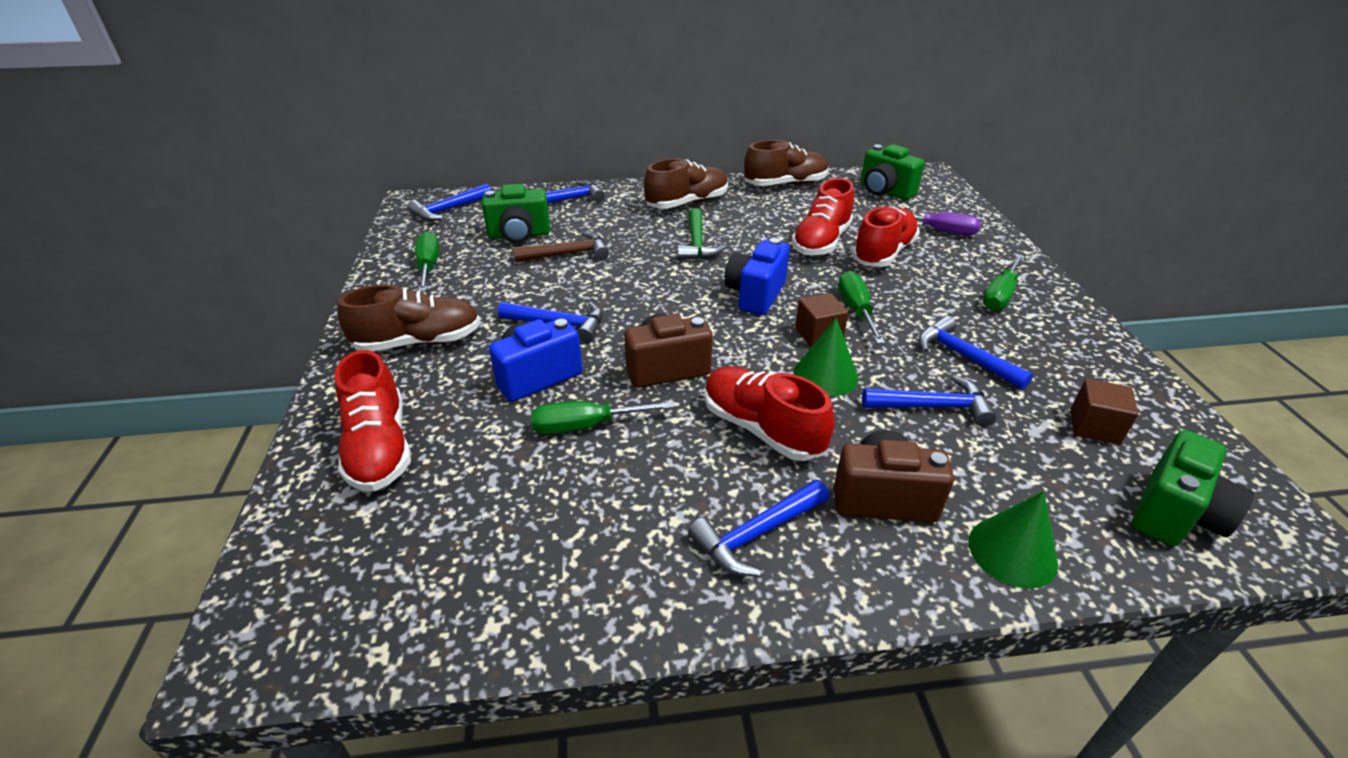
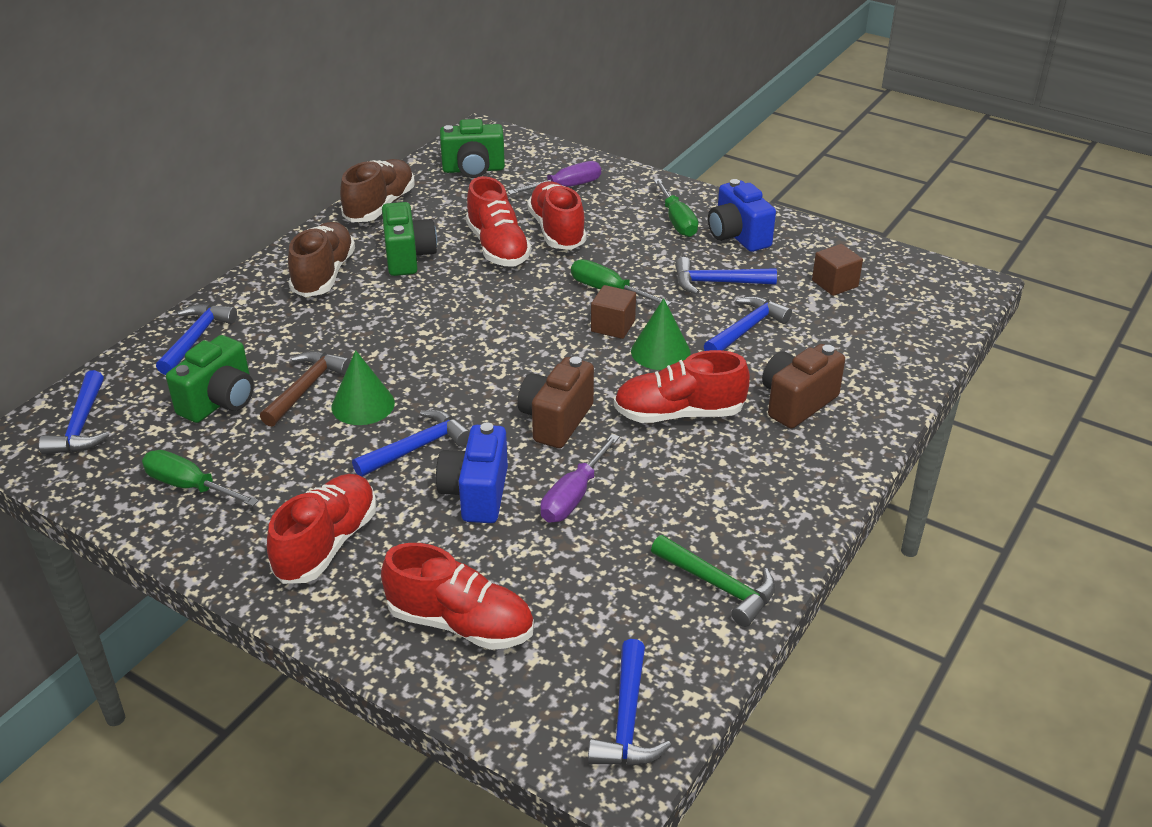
camera: 50 degrees left, 0 degrees up
(418, 342) = (327, 544): brown shoe -> red shoe
(586, 426) = (574, 496): green screwdriver -> purple screwdriver
(697, 244) = (403, 309): green hammer -> green hammer (719, 586)
(755, 295) = (523, 324): blue camera -> blue camera (737, 236)
(756, 534) = (769, 473): blue hammer -> blue hammer (627, 720)
(1012, 552) = (886, 383): green cone -> green cone (363, 405)
(1174, 514) = (921, 310): green camera -> green camera (408, 257)

